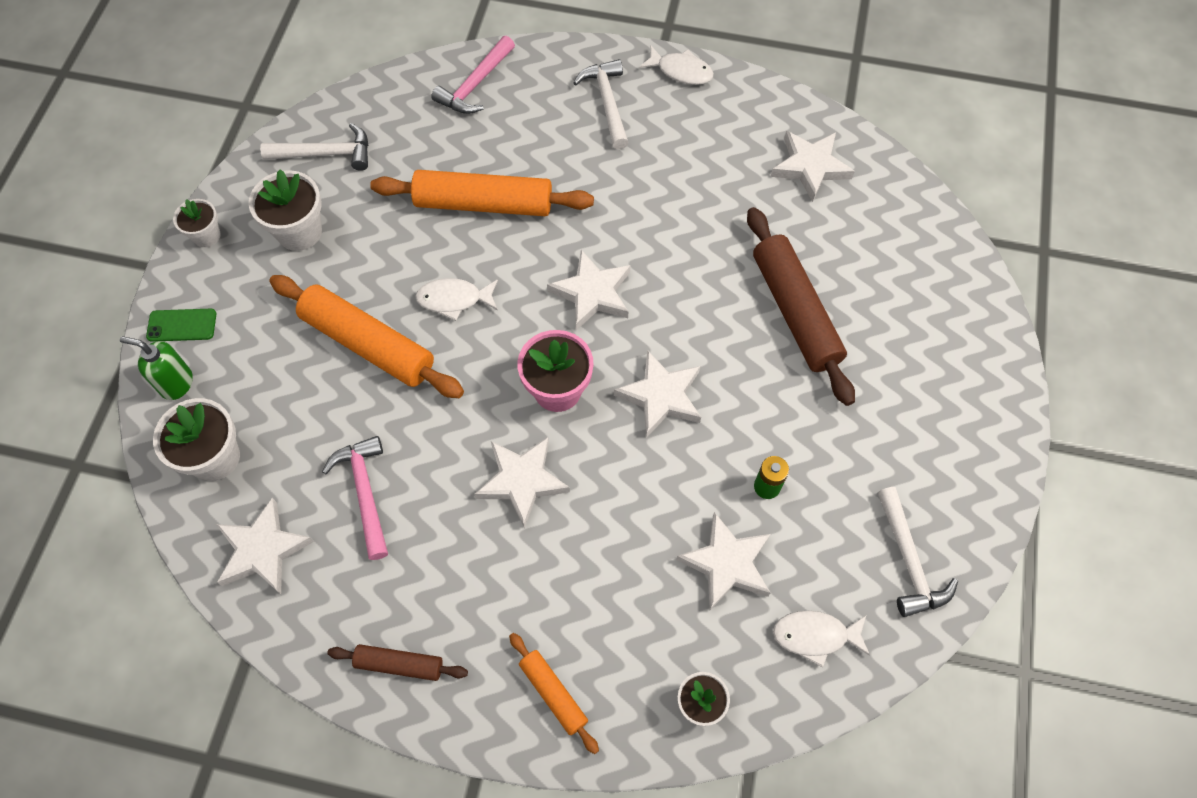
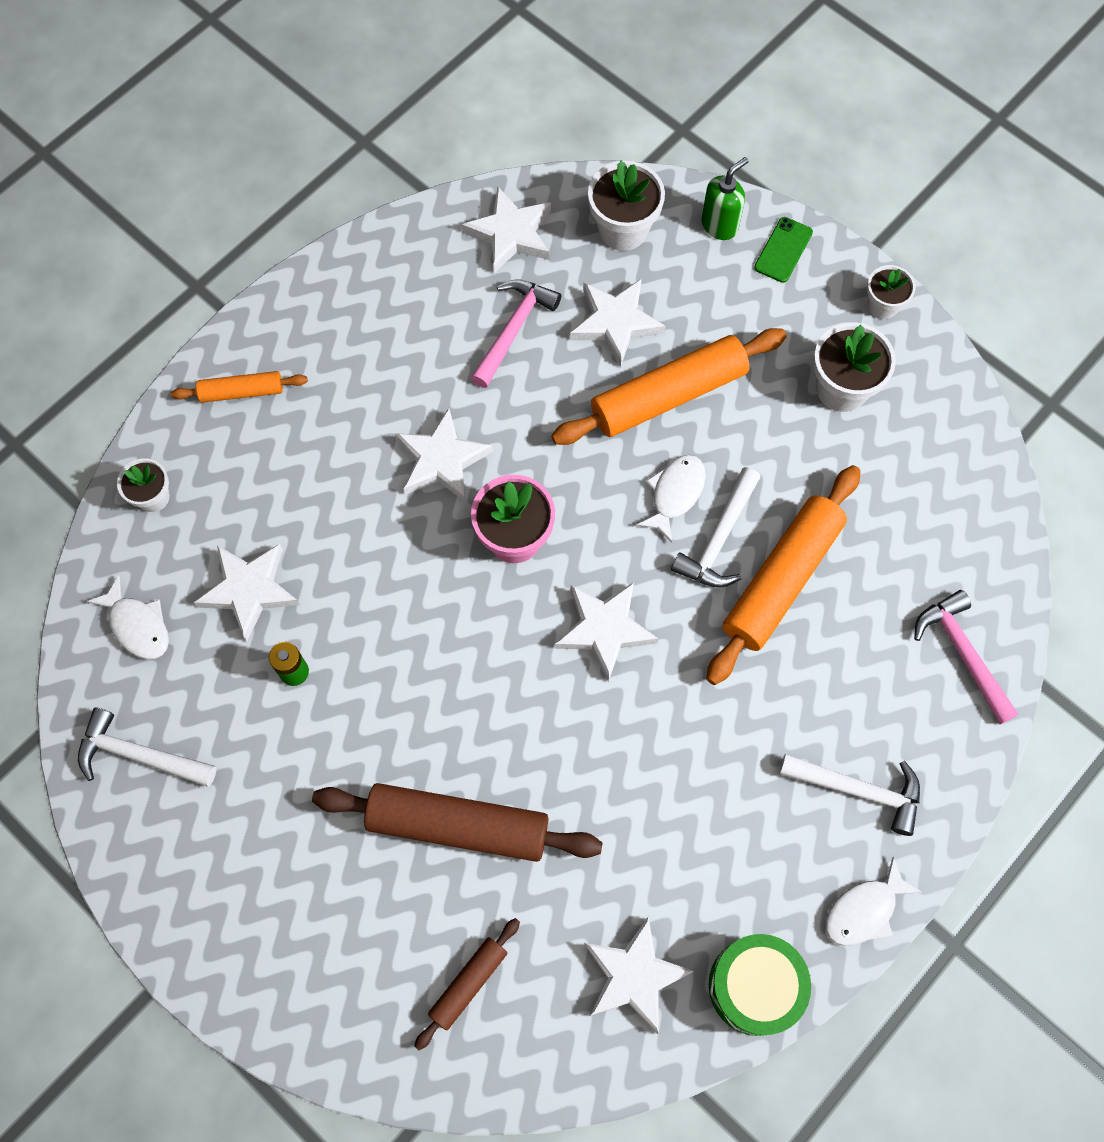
camera: 120 degrees right, 5 degrees up
(326, 154) = (936, 454): white hammer -> white hammer (719, 538)
(365, 493) = (513, 329): pink hammer -> pink hammer turned 75 degrees counterclockwise
(399, 664) = (344, 292): brown rolling pin -> brown rolling pin (468, 983)
(660, 396) = (448, 629): white star -> white star (615, 323)
(767, 105) = (755, 986): none -> green drum
(815, 636) = (137, 625): white fish -> white fish turned 105 degrees clockwise

